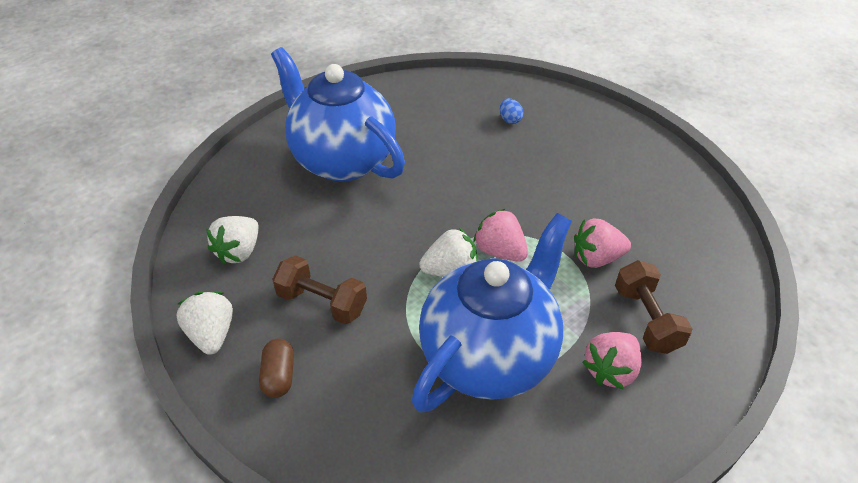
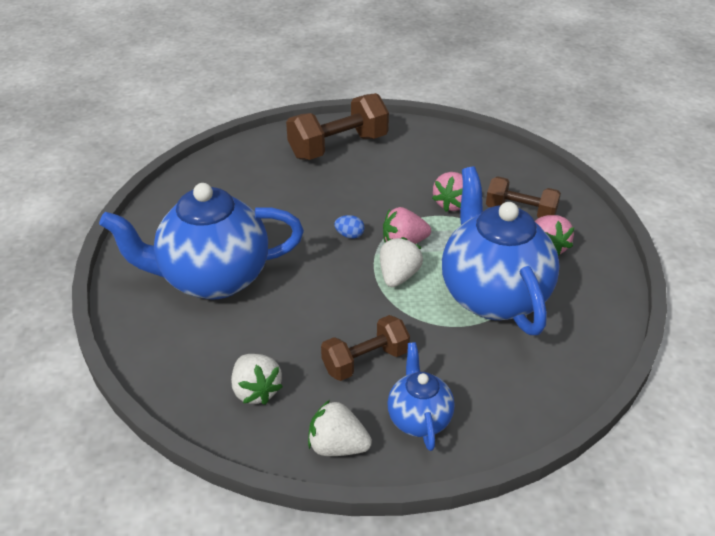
camera: 55 degrees left, 5 degrees down
(279, 376) = (418, 418): brown capsule -> blue teapot
(510, 119) = (275, 170): blue egg -> blue egg (349, 235)
(588, 138) = (338, 147): none -> brown dumbbell

